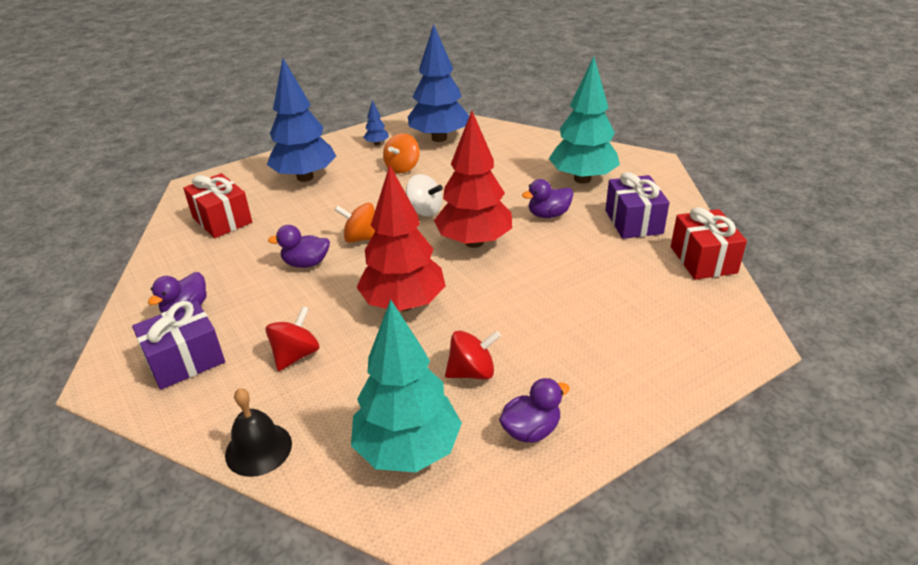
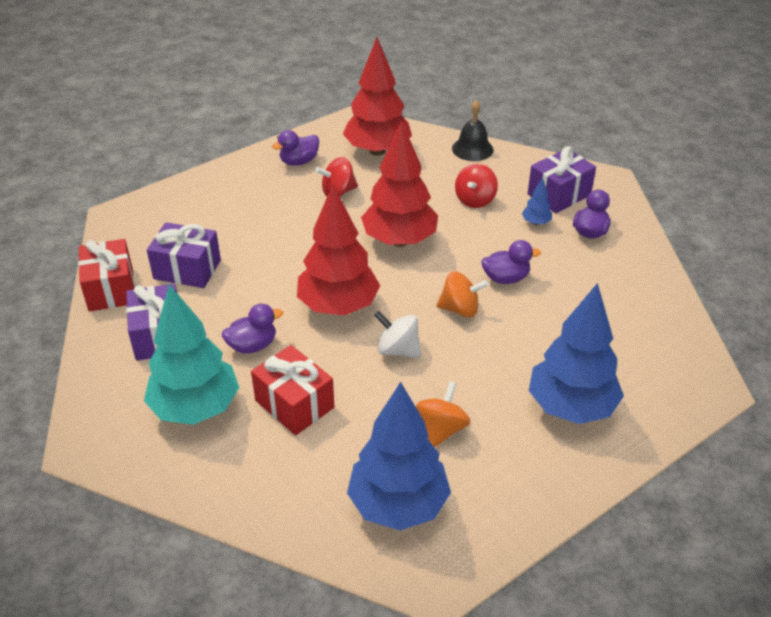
camera: 175 degrees right, 5 degrees up
(222, 220) = (631, 332): red gift -> red gift (294, 404)
(377, 143) = (495, 488): blue tree -> blue tree (536, 222)
(407, 450) = (377, 150): turquoise tree -> red tree
(633, 277) = (187, 269): none -> purple gift

